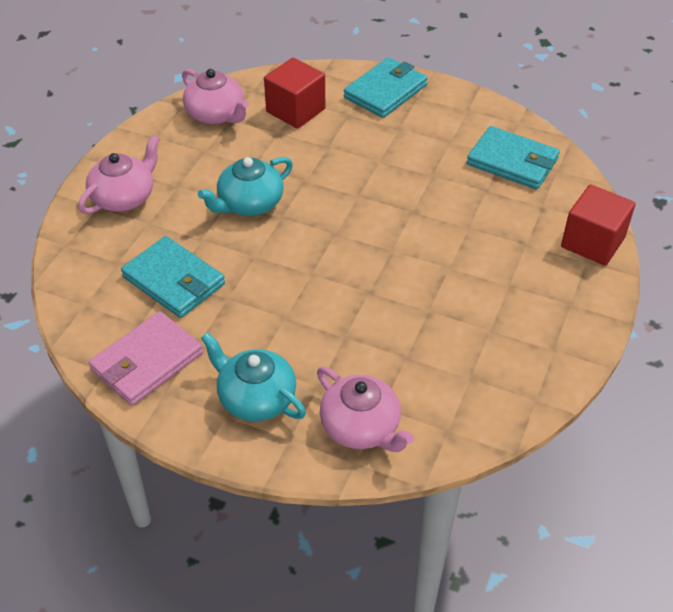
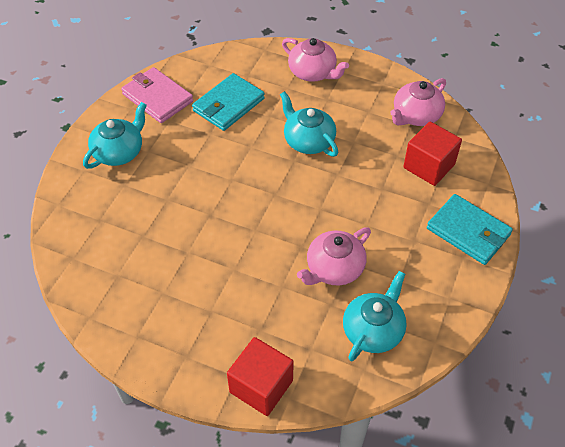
camera: 90 degrees right, 5 degrees up
(361, 427) = (85, 208): pink teapot -> pink teapot (334, 268)
(512, 162) = (373, 330): turquoise wallet -> turquoise teapot

